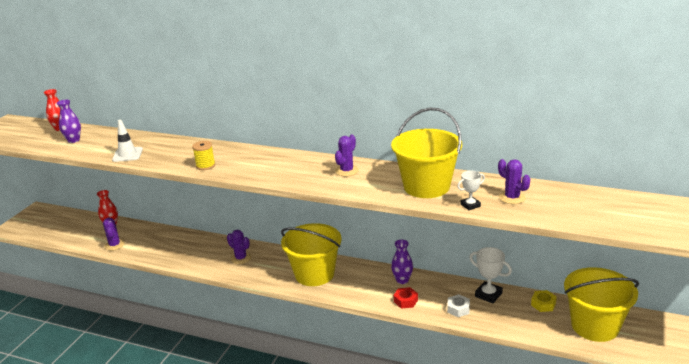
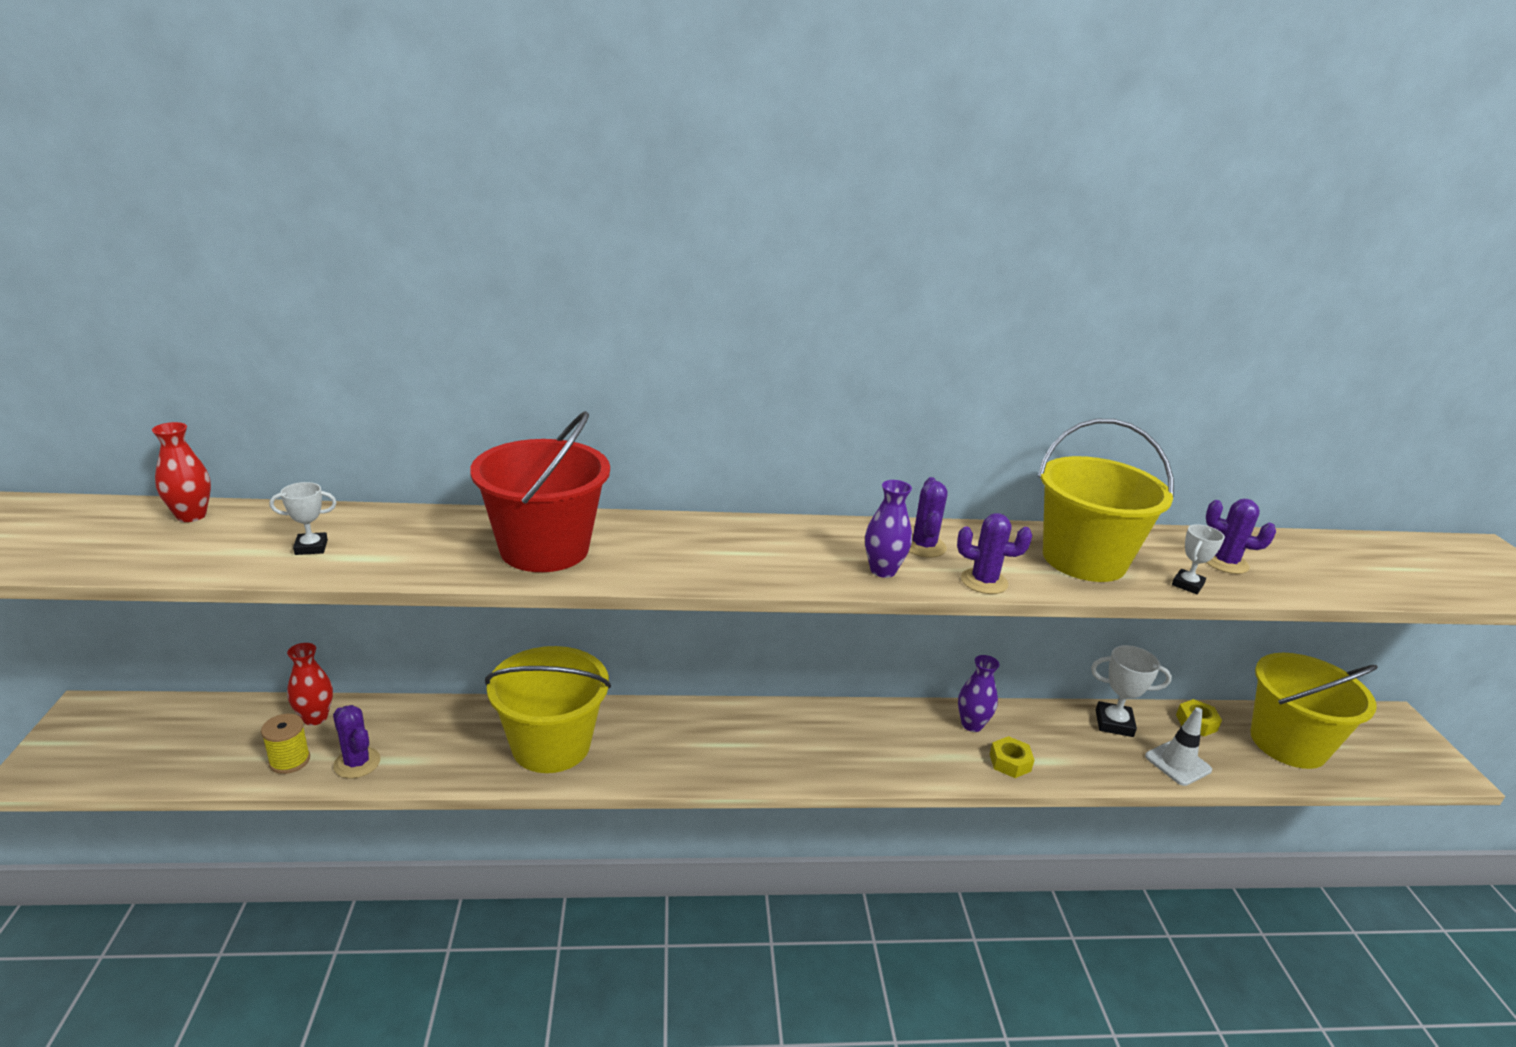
camera: 30 degrees left, 0 degrees up
(73, 140) = (256, 541): purple vase -> purple vase (883, 570)
(90, 144) = (311, 547): none -> white trophy
(127, 154) = (434, 562): white traffic cone -> white traffic cone (1177, 763)
(174, 154) = (544, 549): none -> red bucket
(205, 166) = (643, 567): yellow spool -> yellow spool (289, 761)
(241, 258) = (660, 739): purple cactus -> purple cactus (984, 581)
(314, 274) = (821, 743): yellow bucket -> yellow bucket (551, 745)
(405, 301) = (1010, 762): red nut -> yellow nut
(458, 309) = (1096, 758): white nut -> none

